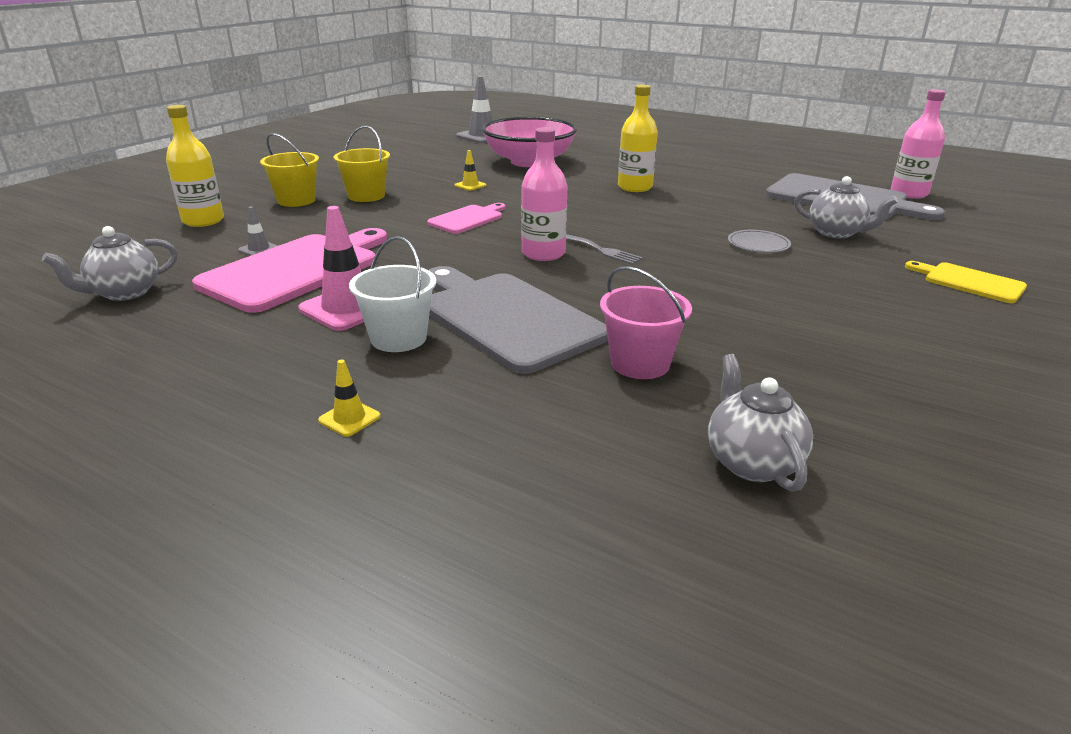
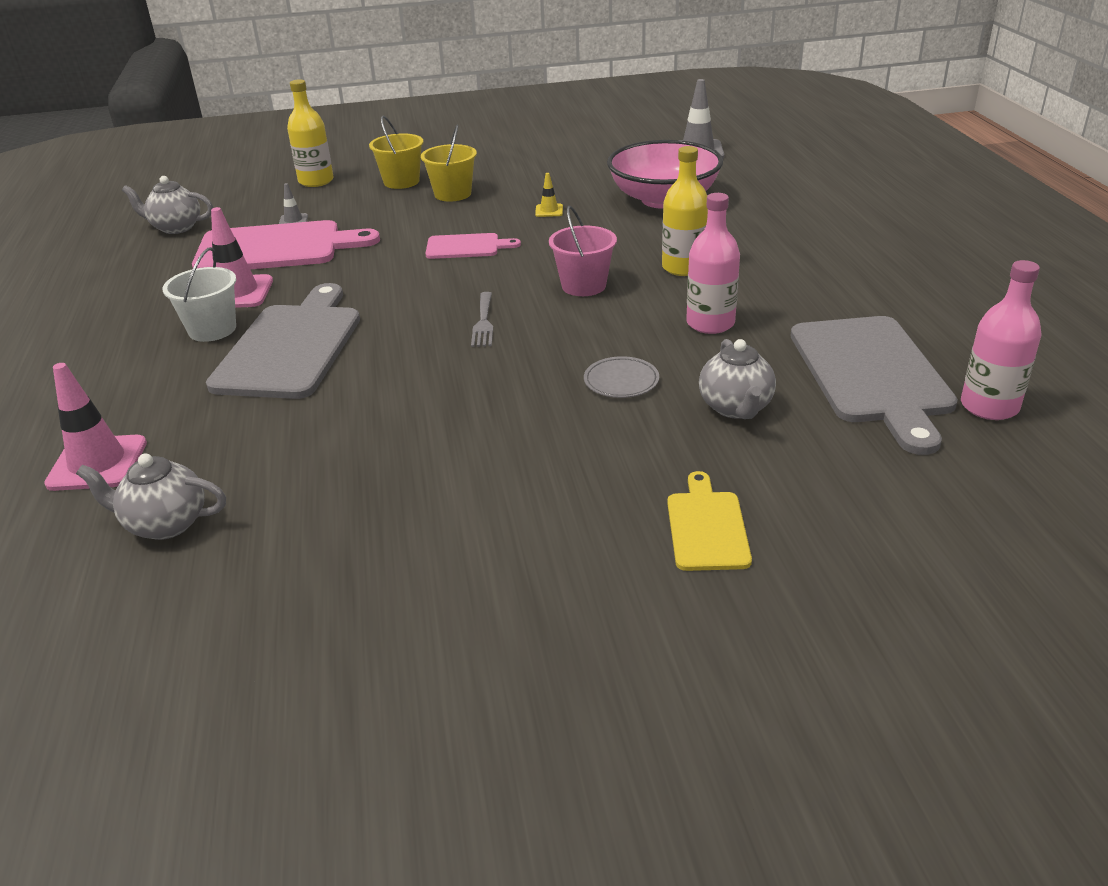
camera: 50 degrees right, 5 degrees up
(349, 418) = (91, 368): yellow traffic cone -> none
(543, 253) = (437, 305): pink bottle -> pink bottle (710, 323)
(576, 469) = (97, 463): none -> pink traffic cone
(640, 363) = (275, 426): pink bucket -> pink bucket (584, 286)
(751, 462) = (165, 524): grey teapot -> grey teapot turned 120 degrees counterclockwise

